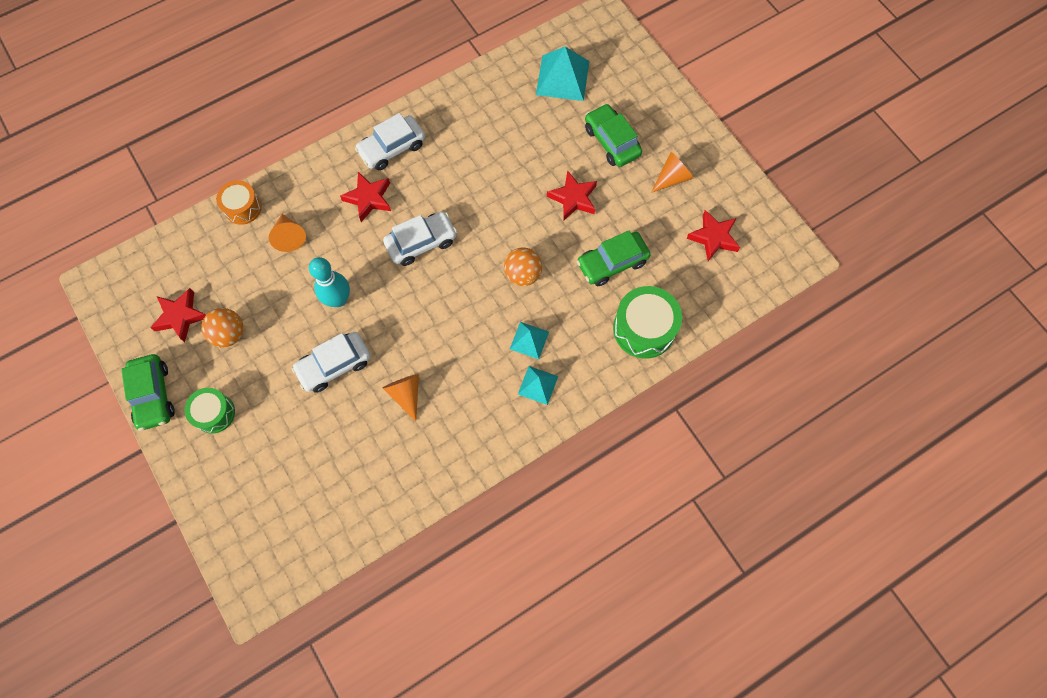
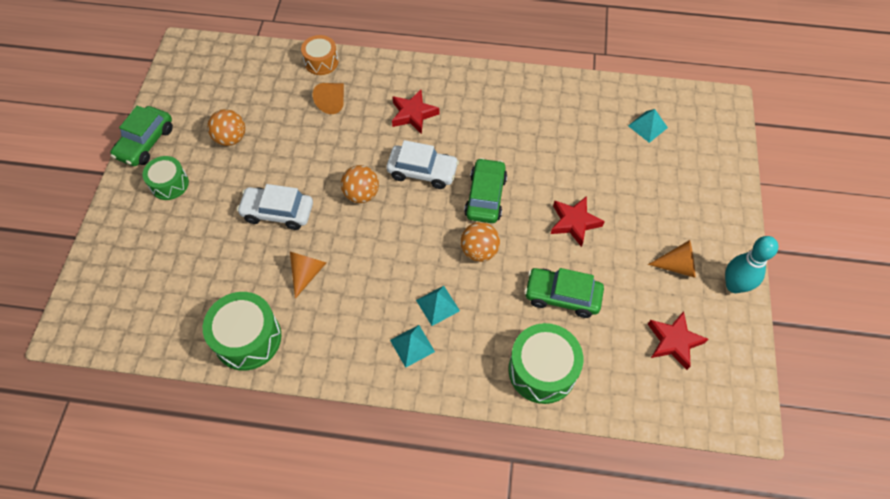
camera: 40 degrees right, 10 degrees down
(180, 316) = (212, 104): red star -> none
(338, 299) = (325, 169): turquoise bowling pin -> turquoise bowling pin (734, 285)
(389, 298) = (361, 194): none -> orange ball
(392, 148) = (463, 91): white car -> none
(408, 480) = (248, 338): none -> green drum
(562, 78) = (647, 126): turquoise pyramid -> turquoise pyramid, size x0.58
(612, 141) = (647, 201): green car -> green car (485, 196)

